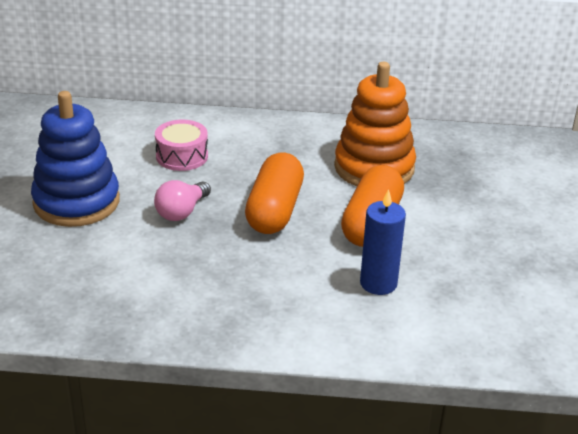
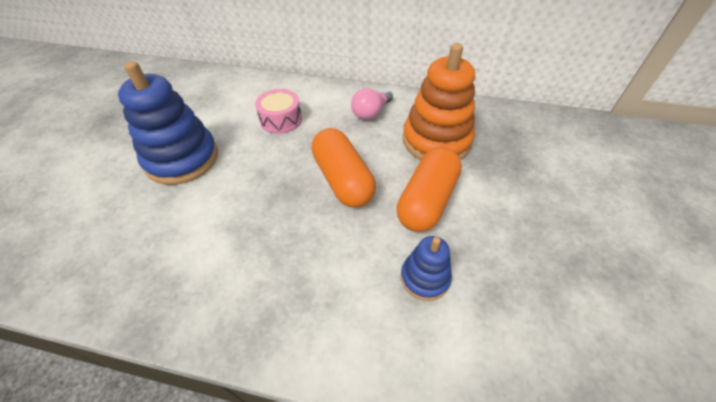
camera: 10 degrees right, 15 degrees up
(182, 212) = (263, 175): pink light bulb -> pink light bulb (371, 113)
(274, 210) = (342, 179): orange capsule -> orange capsule turned 45 degrees counterclockwise
(378, 283) = (425, 278): blue candle -> blue stacking toy

